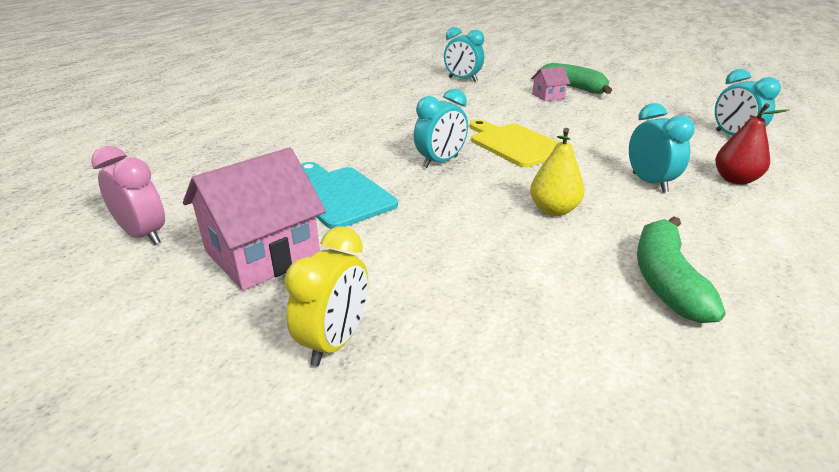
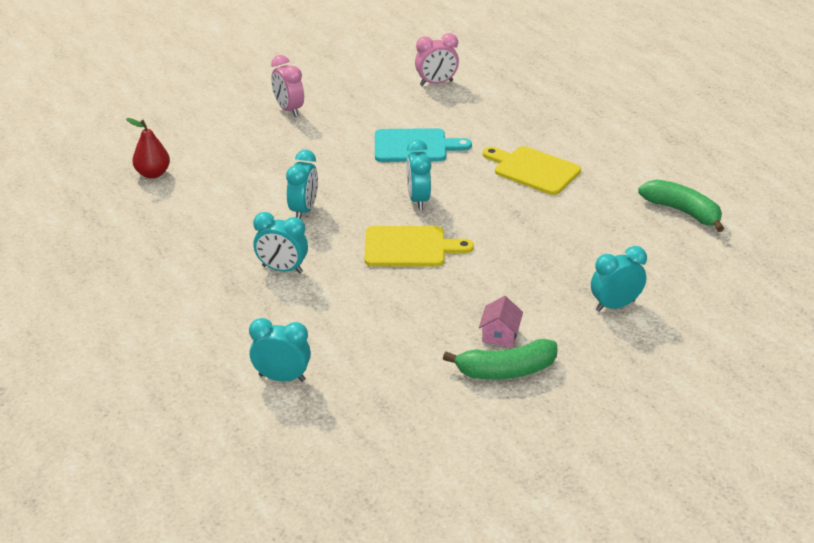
camera: 125 degrees right, 5 degrees up
(262, 254) = (376, 109): pink house -> none
(321, 132) = (533, 170): none -> yellow cutting board
(335, 342) = (288, 110): yellow clock -> pink clock
(553, 210) = (304, 210): yellow pear -> turquoise clock
(666, 280) = (207, 206): green banana -> green banana (682, 212)
(735, 180) = (236, 312): red pear -> red pear (153, 174)

